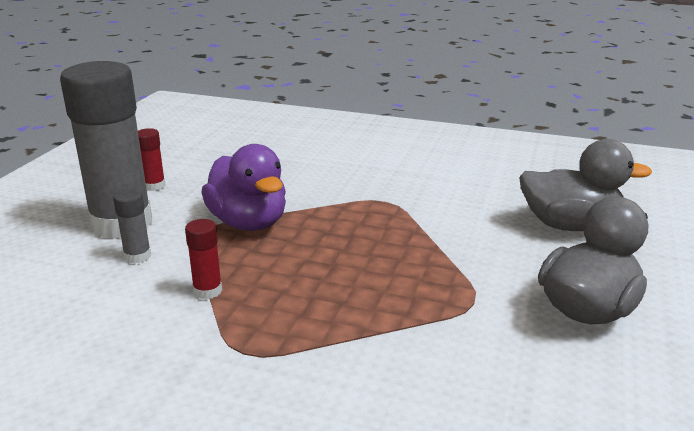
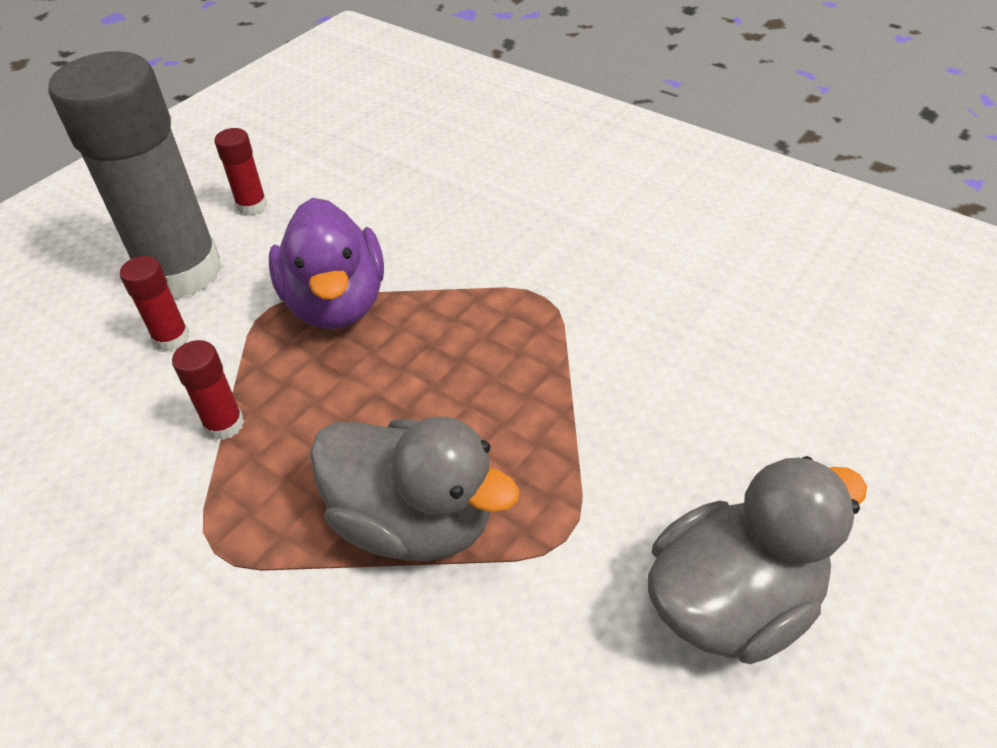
camera: 20 degrees right, 20 degrees up
(137, 256) = (171, 338): grey glue stick -> red glue stick
(569, 225) = (803, 408): grey duck -> grey duck (414, 521)

